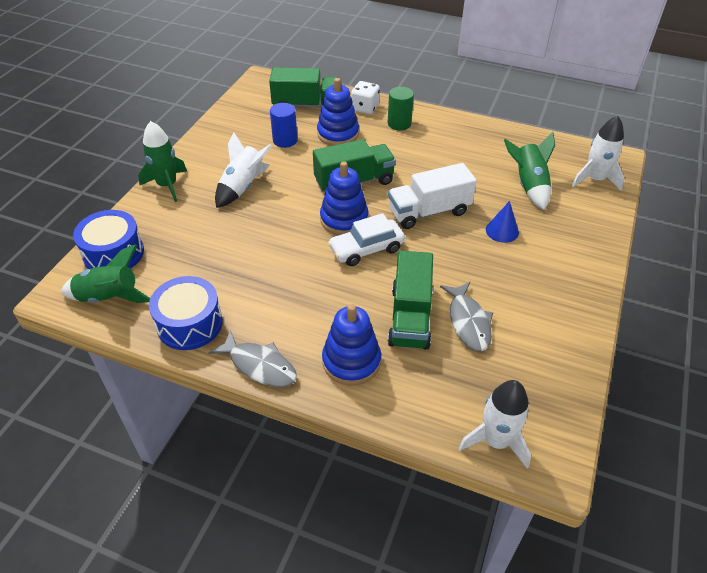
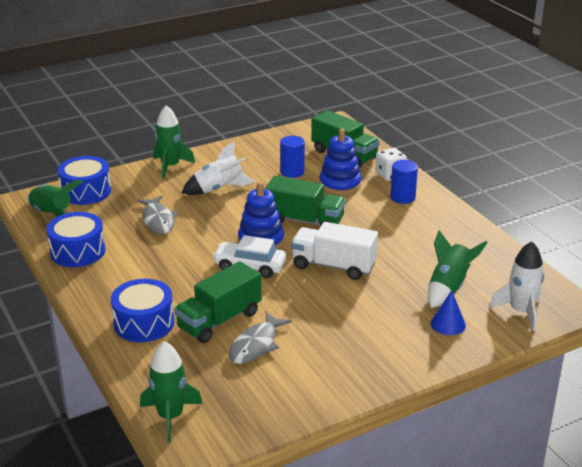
camera: 40 degrees right, 15 degrees down
(259, 365) = (86, 294): grey fish -> grey fish (158, 220)
(351, 361) = (144, 323): blue stacking toy -> blue drum
(399, 123) = (402, 197): green cylinder -> blue cylinder
(495, 441) = (170, 416): white rocket -> green rocket
(502, 231) = (373, 306): blue cone -> blue cone (448, 324)

